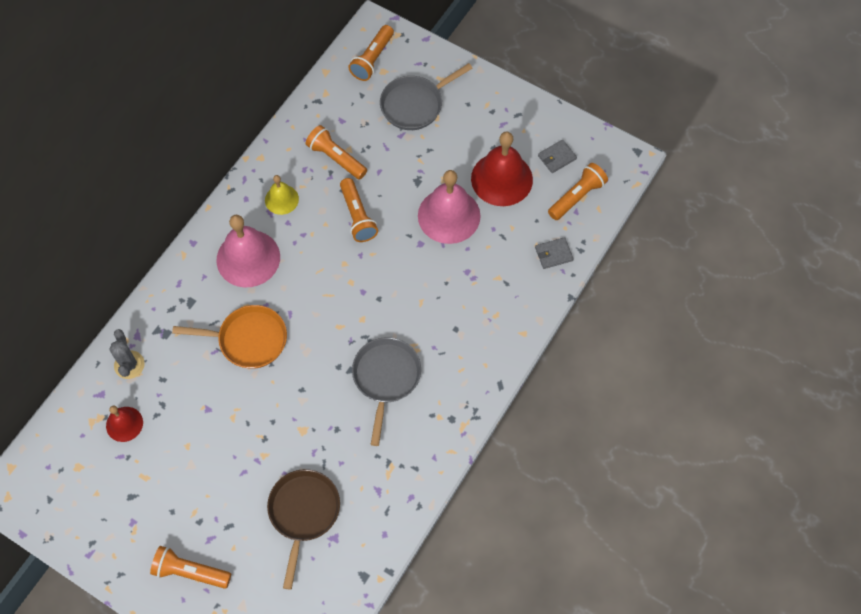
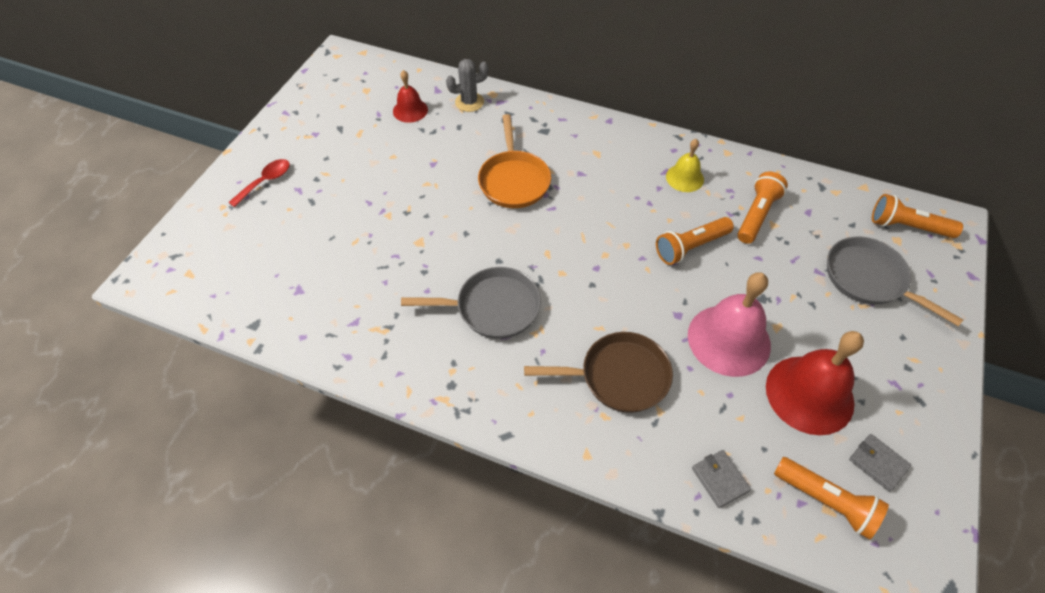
camera: 80 degrees right, 10 degrees down
(190, 572) = (266, 182): orange flashlight -> red spoon
(248, 258) = (606, 164): pink bell -> none
(303, 513) = (326, 258): brown pan -> brown pan (618, 376)

